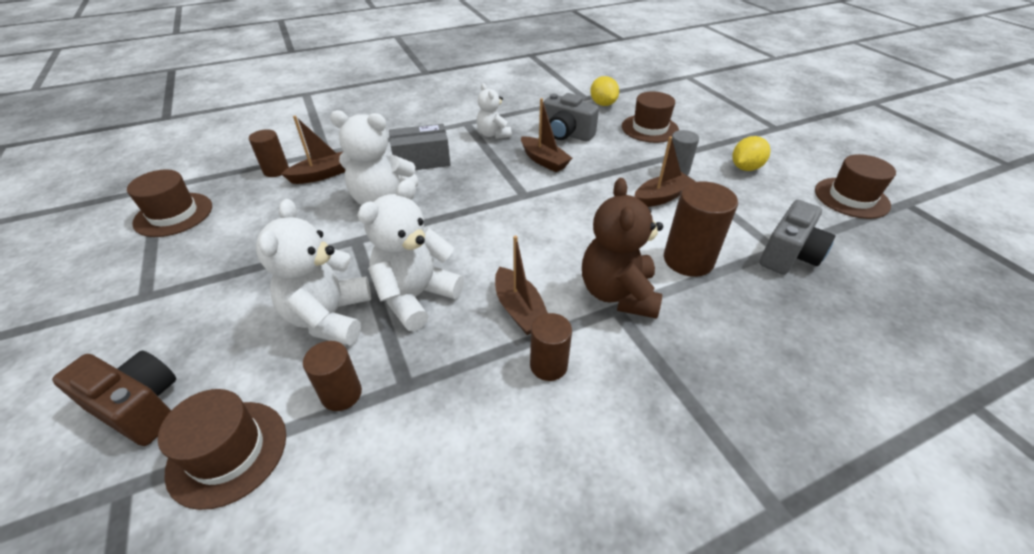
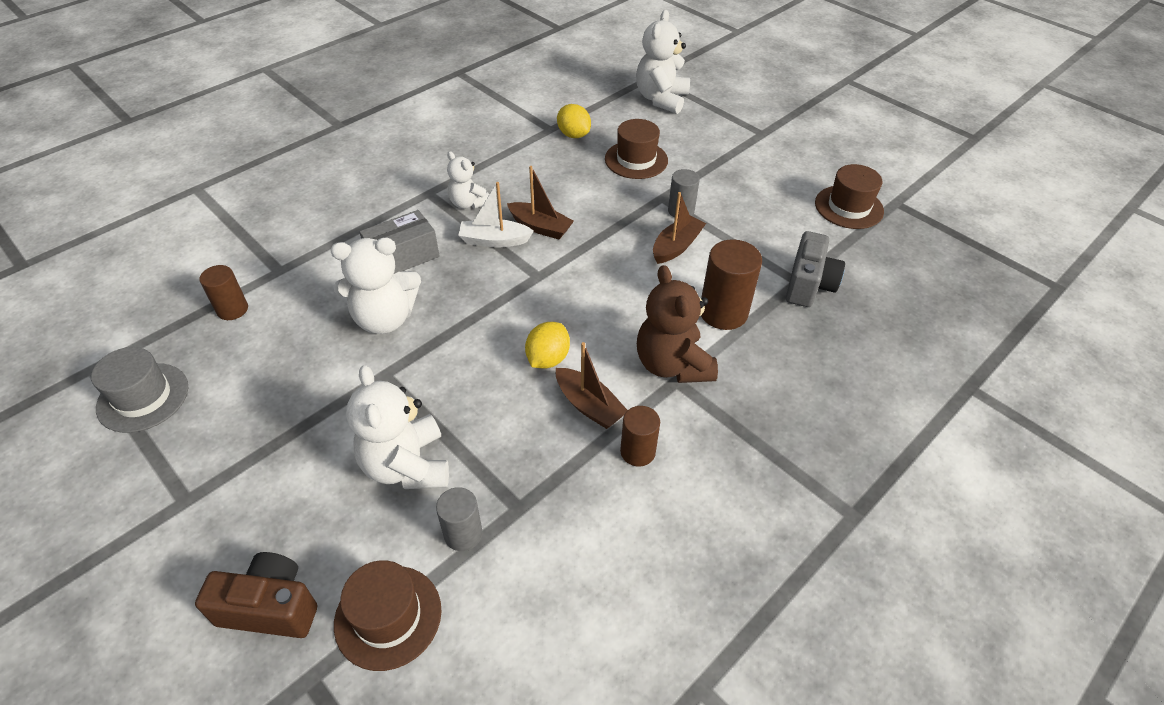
camera: 20 degrees left, 5 degrees up
(173, 214) = (143, 397): brown hat -> grey hat
(322, 175) = (294, 302): brown boat -> none
(341, 394) = (463, 534): brown cylinder -> grey cylinder
(416, 297) = (482, 420): white teddy bear -> white teddy bear (661, 99)
(500, 163) = (494, 240): none -> white boat
(566, 134) = (550, 186): grey camera -> none
(745, 168) = (746, 192): yellow lemon -> yellow lemon (548, 359)

